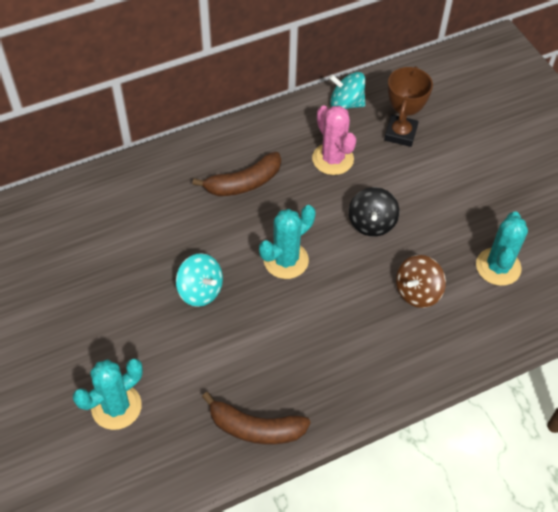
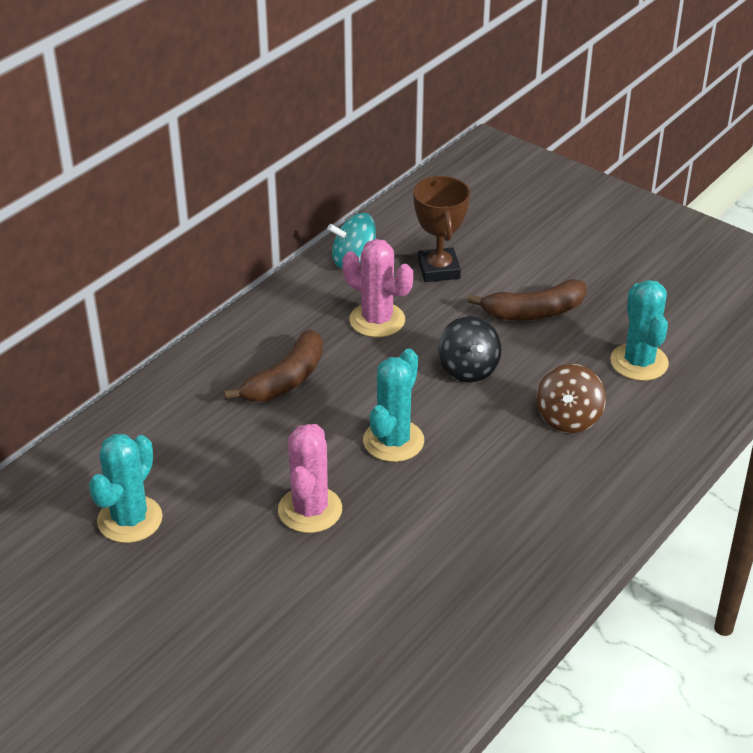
camera: 25 degrees left, 15 degrees down
(116, 407) = (289, 674): turquoise cactus -> turquoise cactus (130, 519)
(200, 290) = (310, 510): turquoise spinning top -> pink cactus
(255, 428) = (478, 626): brown banana -> brown banana (533, 312)

